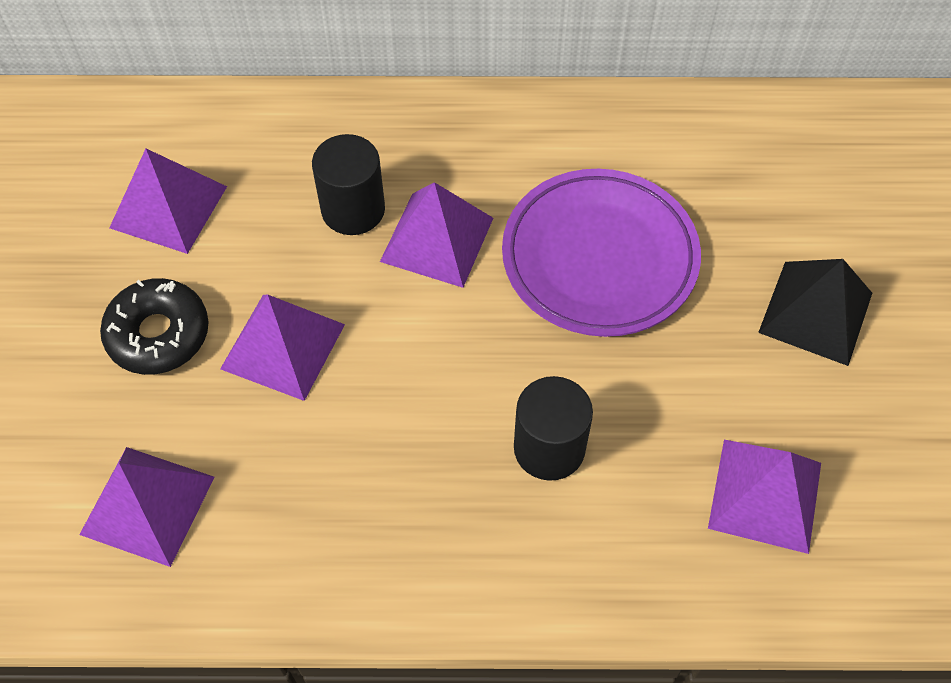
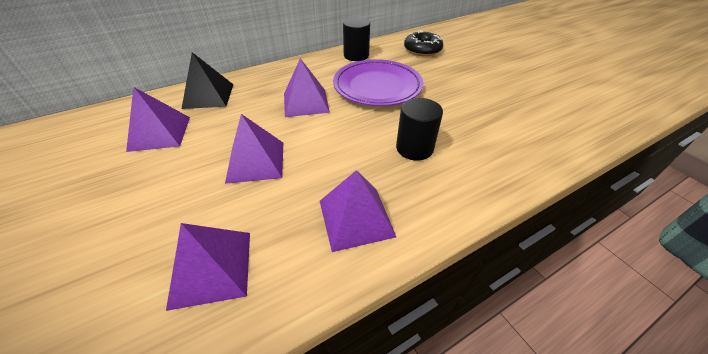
camera: 30 degrees left, 15 degrees down
(158, 334) = (178, 183): black donut -> black donut (422, 50)
(353, 209) = (260, 105): black cylinder -> black cylinder (356, 55)
(765, 495) = (511, 128): purple pyramid -> purple pyramid (356, 218)
(816, 312) = (467, 76): black pyramid -> black pyramid (208, 96)

